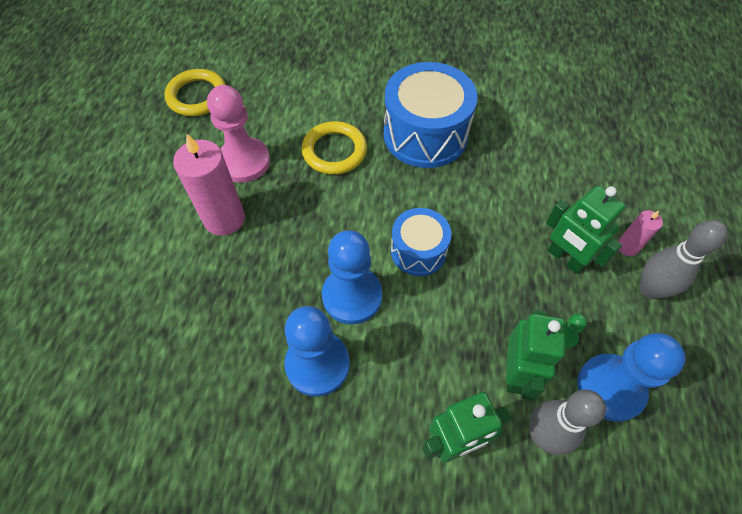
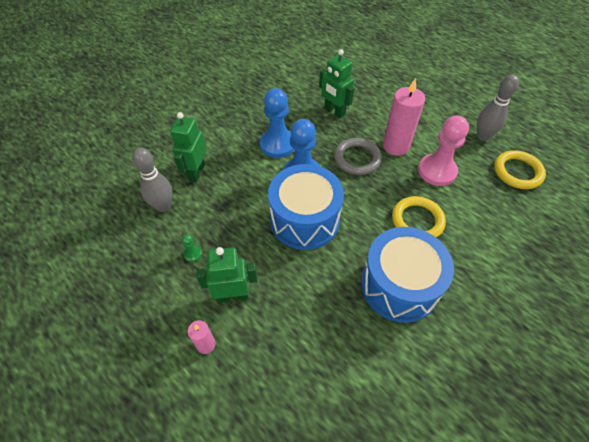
camera: 125 degrees right, 5 degrees down
(278, 249) = (357, 159): none -> grey ring
(418, 251) = (304, 219): blue drum -> blue drum, size x1.72
(516, 373) = (199, 216): green robot -> green robot (334, 111)
(610, 388) = (150, 253): blue pawn -> none
(650, 290) = (170, 328): grey bowling pin -> grey bowling pin (483, 136)

